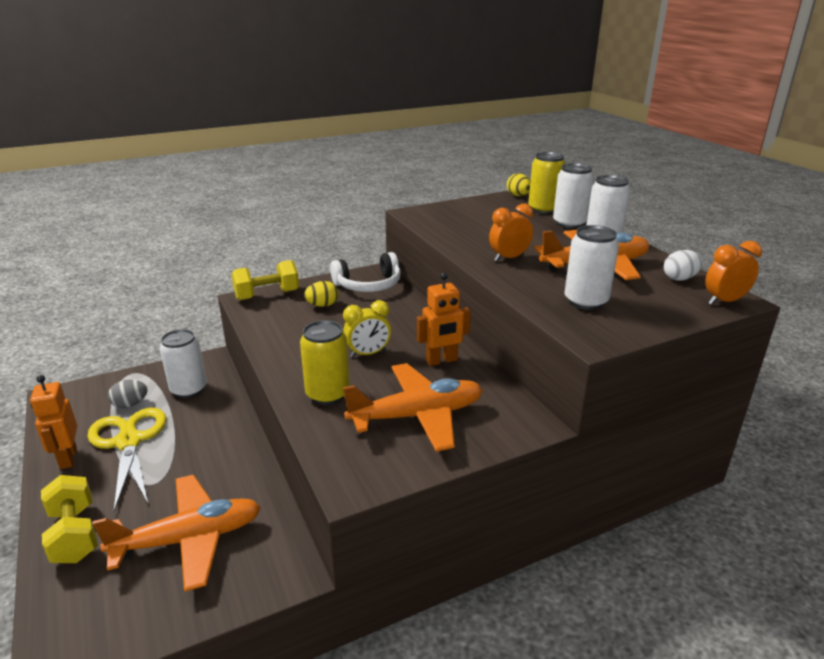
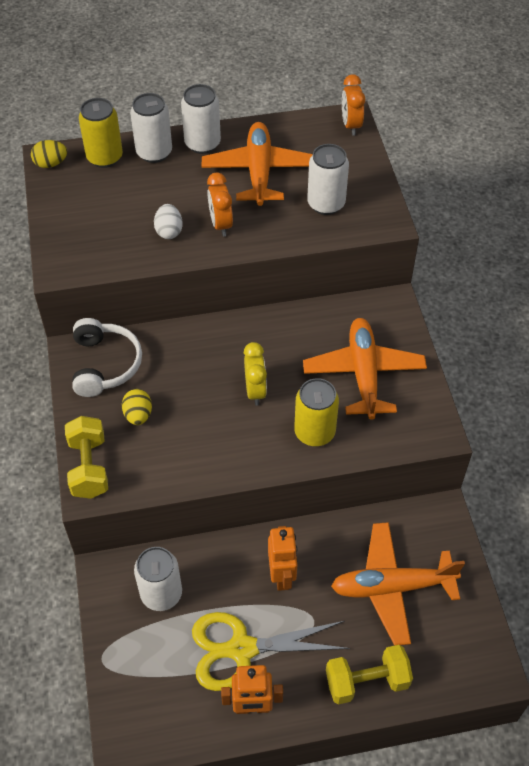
camera: 75 degrees left, 25 degrees up
(130, 404) = (171, 654): grey egg -> none
(189, 539) = (392, 587): orange plane -> orange plane turned 90 degrees counterclockwise
(441, 361) = (285, 337): orange robot -> orange robot (282, 576)
(680, 278) = (304, 131): white egg -> white egg (169, 231)

